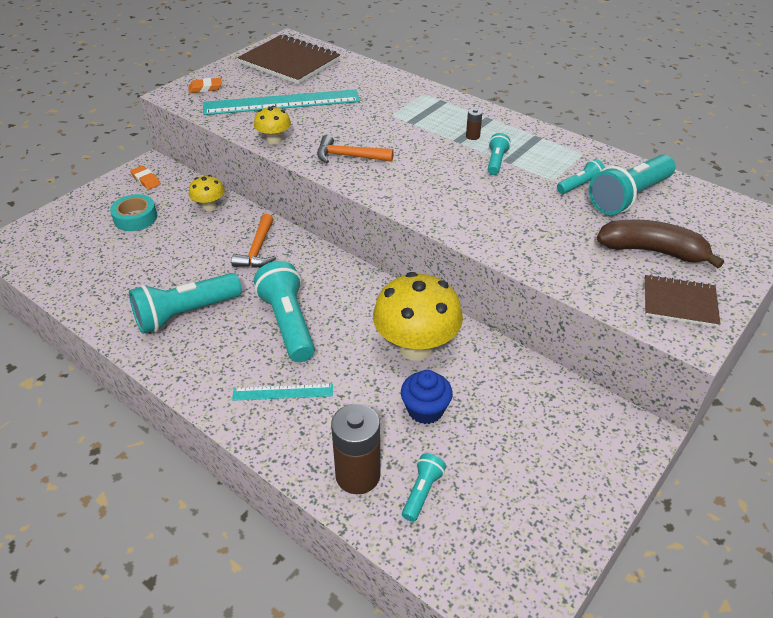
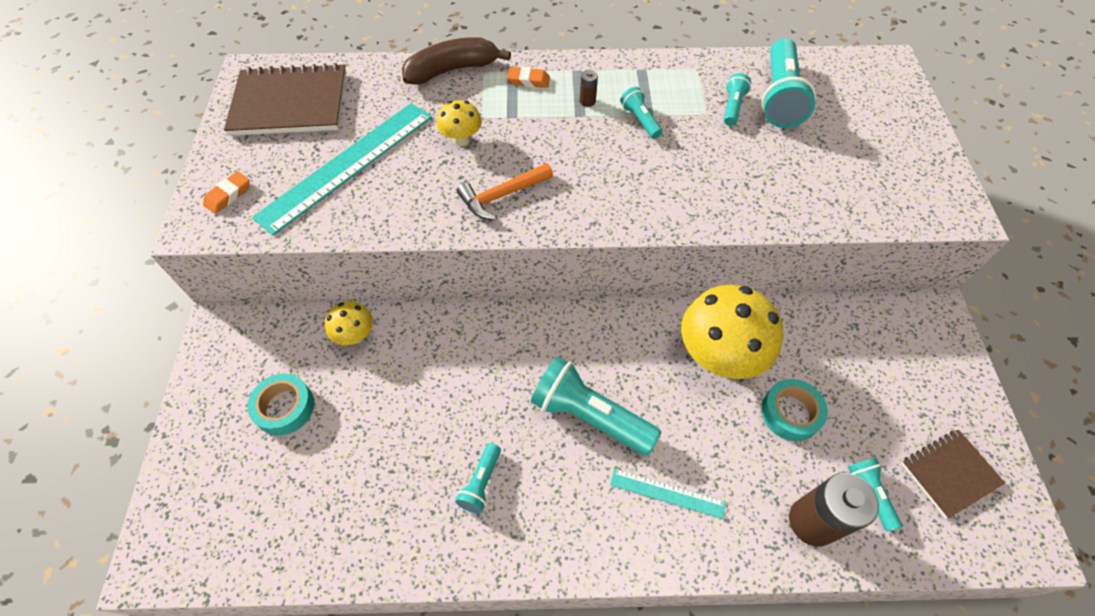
camera: 40 degrees left, 15 degrees up
(146, 180) = (238, 350): orange eraser -> orange eraser (528, 80)
(185, 314) = (481, 483): turquoise flashlight -> turquoise flashlight, size x0.51
(257, 250) = (467, 353): orange hammer -> none
(274, 140) = (399, 222): yellow mushroom -> yellow mushroom (462, 139)
(283, 392) = (667, 493): turquoise ruler -> turquoise ruler turned 60 degrees clockwise
(425, 410) = (790, 413): blue cupcake -> turquoise tape
(652, 251) = (853, 145): brown banana -> brown banana (452, 70)
(679, 303) = (922, 185): brown notebook -> brown notebook (949, 473)

